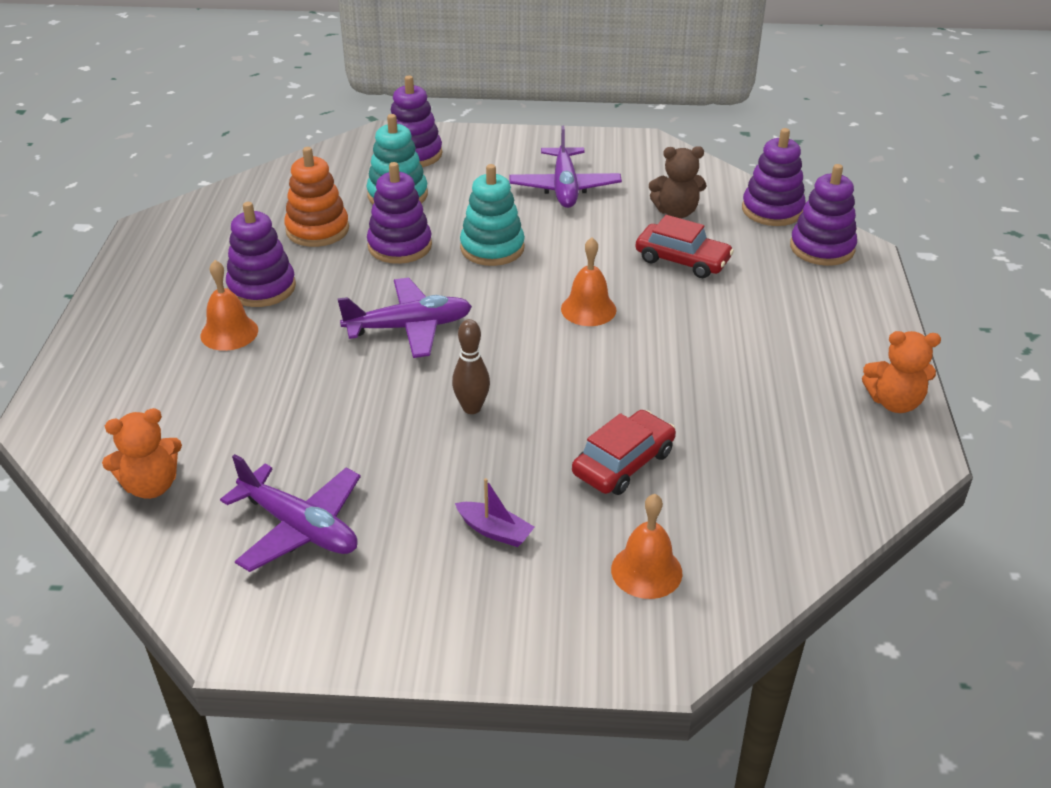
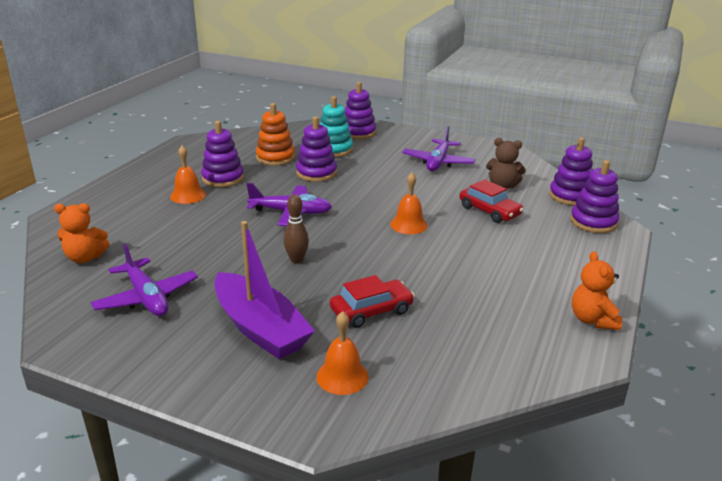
camera: 20 degrees right, 10 degrees down
(492, 248) = (371, 184): turquoise stacking toy -> none
(495, 531) = (260, 328): purple boat -> purple boat, size x2.42
(894, 402) = (592, 320): orange teddy bear -> orange teddy bear turned 60 degrees clockwise

